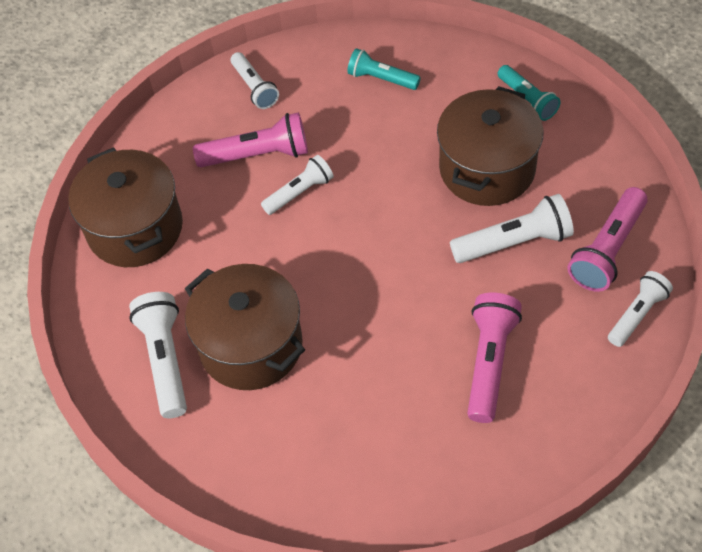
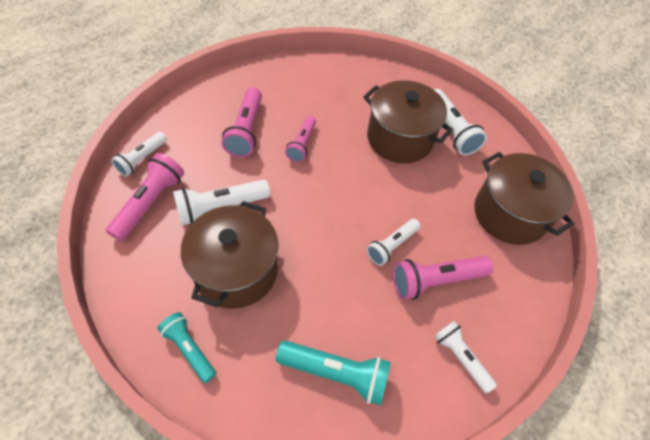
camera: 165 degrees right, 0 degrees up
(381, 79) = (336, 373): turquoise flashlight -> turquoise flashlight, size x1.50
(403, 337) = (302, 144): none -> pink flashlight

